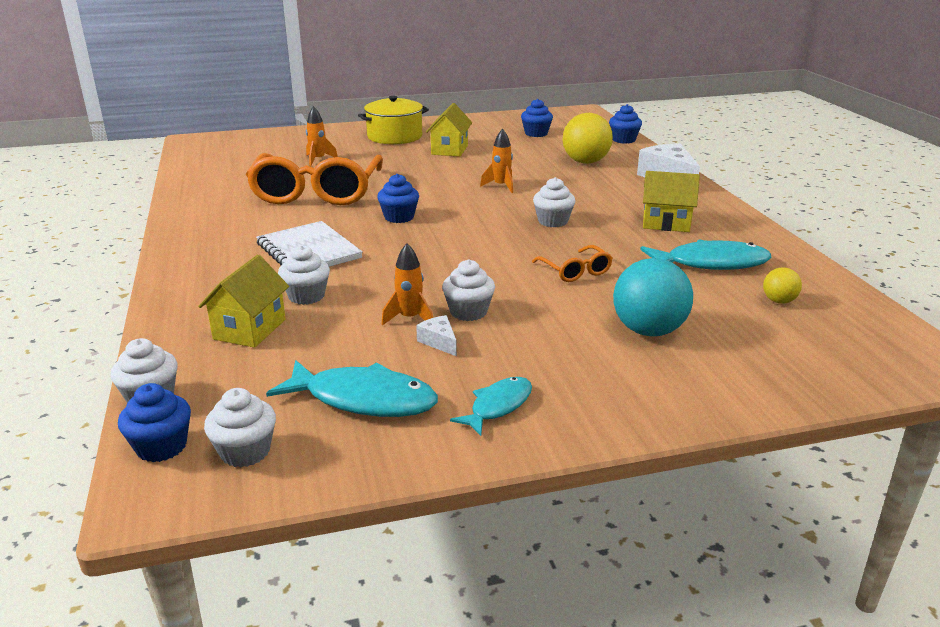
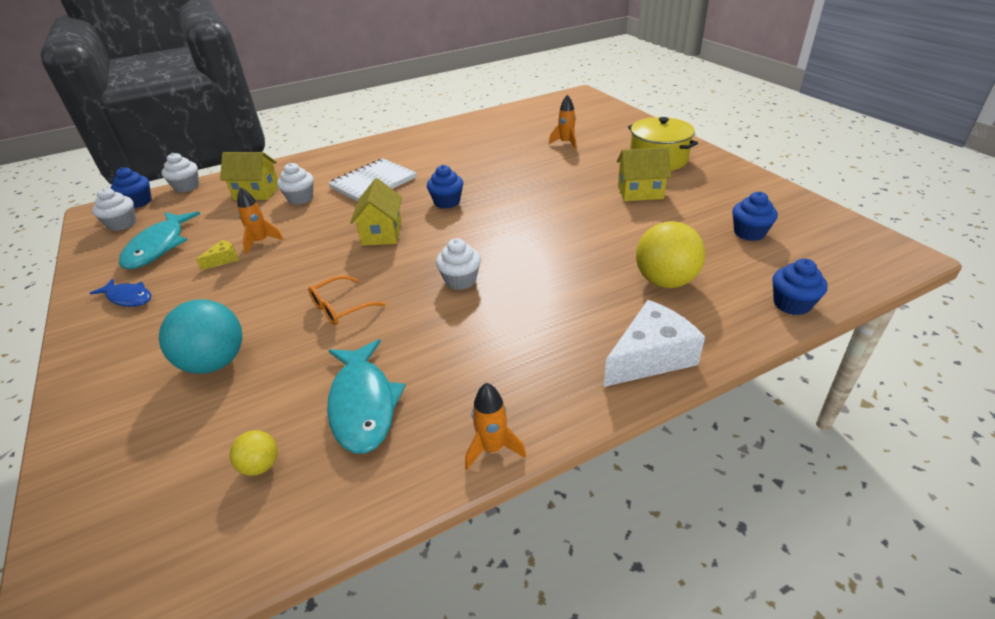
camera: 80 degrees right, 10 degrees up
(317, 192) = (488, 160): orange glasses -> none
(439, 342) = (223, 260): white cheese -> yellow cheese
(468, 312) = (267, 264): white cupcake -> none
(498, 406) = (128, 298): turquoise fish -> blue fish
(501, 186) = (547, 237): orange rocket -> orange rocket (492, 448)
(666, 223) = (478, 362): yellow house -> yellow house (382, 233)

